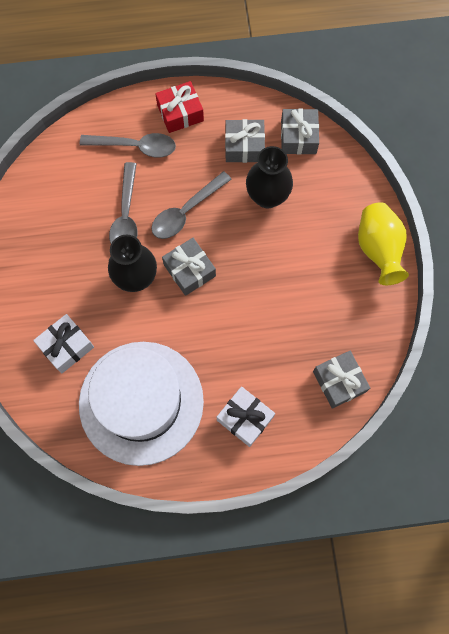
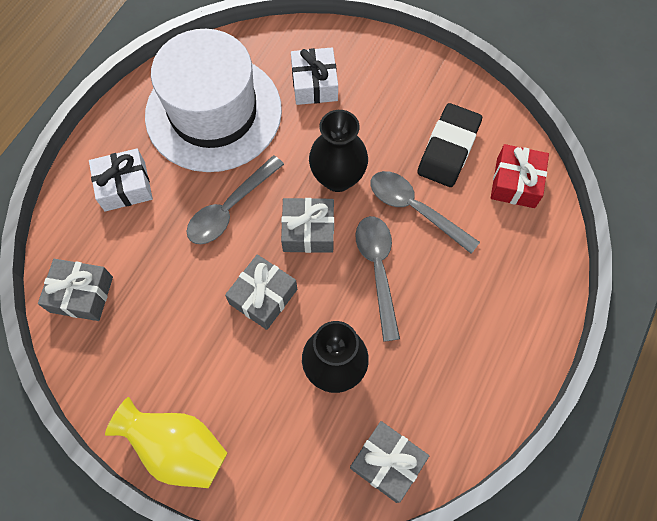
camera: 125 degrees right, 5 degrees down
(63, 221) = (448, 149): none -> black eraser
(135, 146) = (495, 267): grey spoon -> grey spoon (230, 208)
(180, 113) = (510, 343): red gift -> red gift (515, 182)
(244, 146) = (417, 387): grey gift -> grey gift (263, 296)

